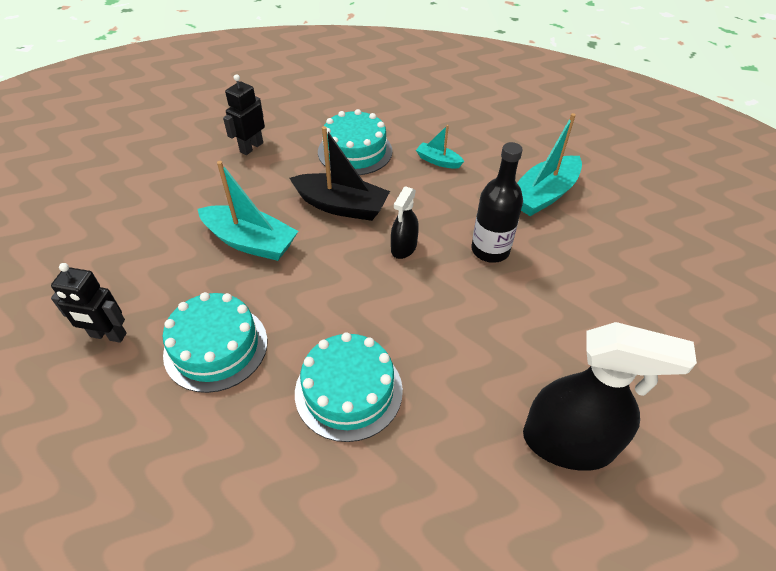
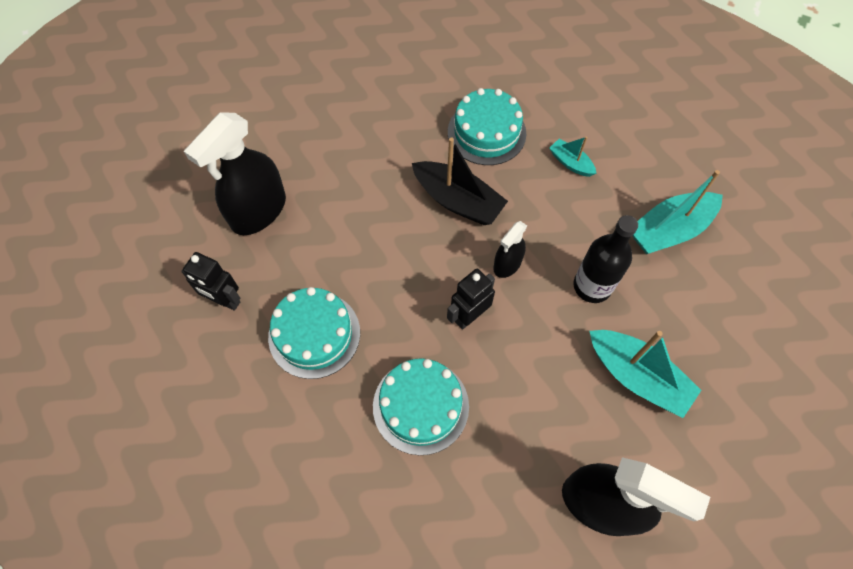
camera: 15 degrees right, 15 degrees up
(137, 249) = (258, 211): none -> black spray bottle
(250, 242) = (362, 226): turquoise boat -> turquoise boat (637, 377)
(251, 147) = (382, 106): black robot -> black robot (469, 316)

